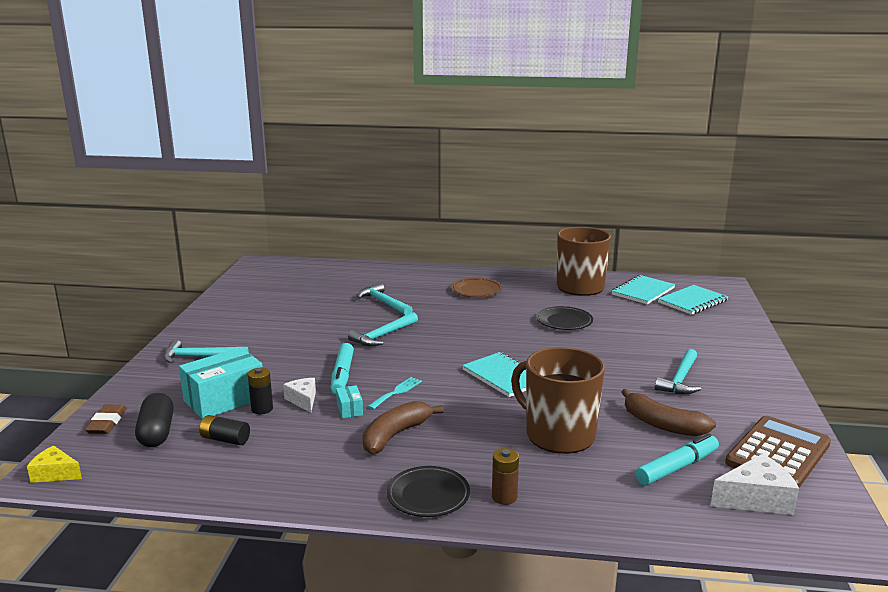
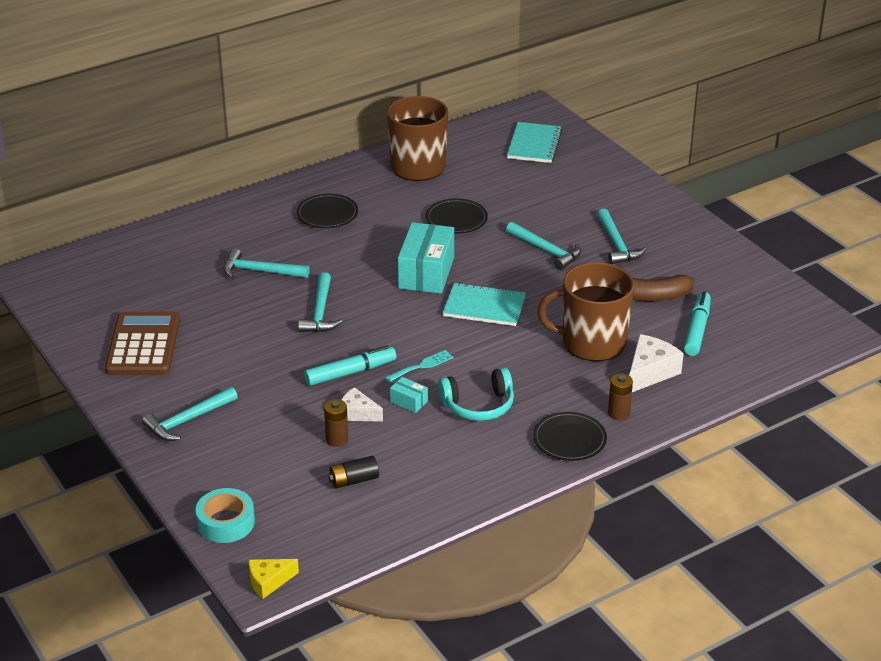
camera: 40 degrees left, 15 degrees up
(107, 423) = (226, 522): brown eraser -> turquoise tape
(156, 432) = (286, 506): black capsule -> none
(224, 400) = (289, 448): turquoise box -> turquoise box (426, 273)
(262, 409) = (337, 439): black battery -> brown battery
(342, 375) = (350, 372): turquoise marker -> turquoise marker turned 75 degrees counterclockwise
(395, 435) = (478, 405): brown banana -> turquoise headphones
(396, 392) = (421, 366): turquoise fork -> turquoise fork turned 60 degrees clockwise
(476, 291) = (327, 214): brown plate -> black plate
(609, 362) = (546, 250): none -> turquoise hammer
(643, 291) = (479, 148): turquoise notebook -> none
(756, 499) = (765, 330): white cheese -> white cheese (650, 372)
(778, 453) = (744, 284): brown calculator -> brown calculator (143, 345)

